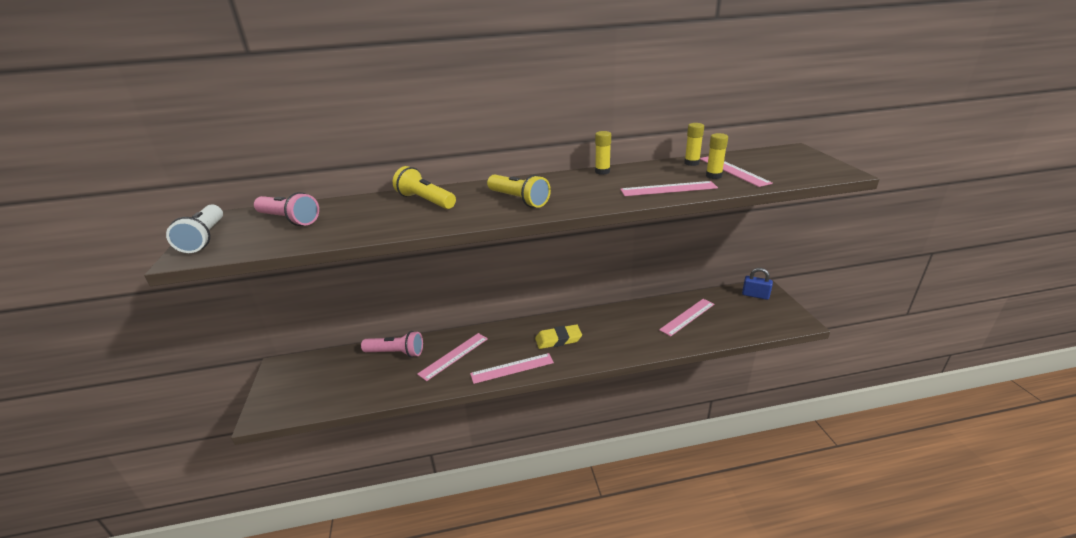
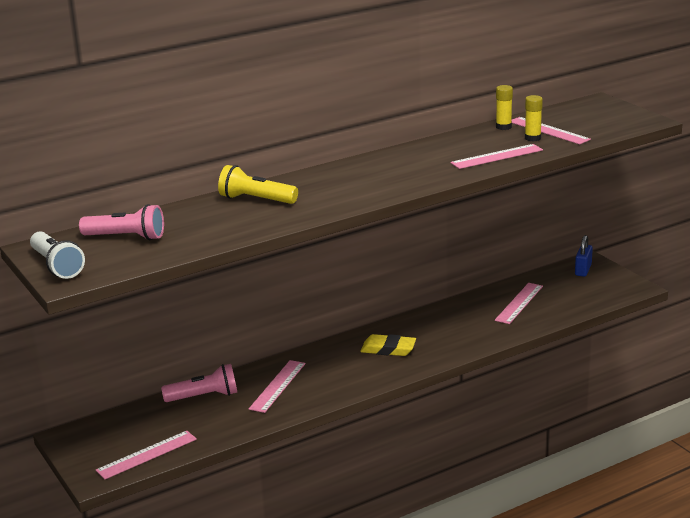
camera: 20 degrees left, 5 degrees down
(512, 368) = (354, 383): pink ruler -> pink ruler (146, 455)
(519, 200) = (356, 186): yellow flashlight -> none
(558, 339) = (388, 349): yellow eraser -> yellow eraser turned 45 degrees clockwise
(602, 171) = (417, 147): yellow glue stick -> none
(755, 295) = (583, 270): blue padlock -> blue padlock turned 75 degrees counterclockwise

